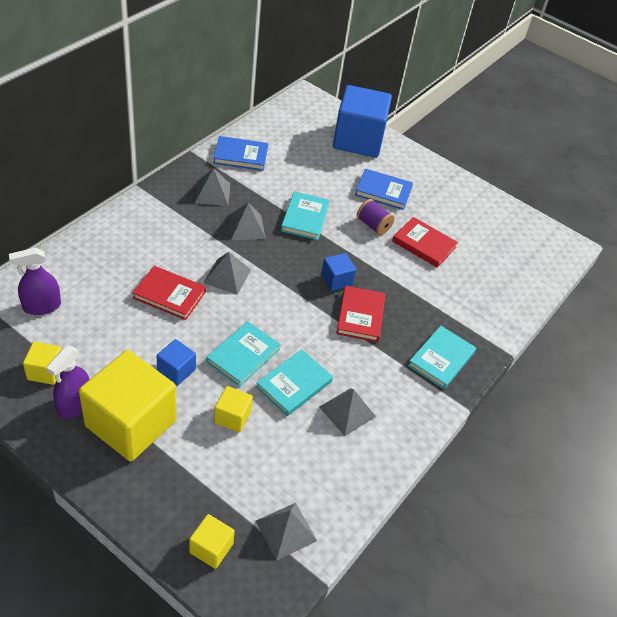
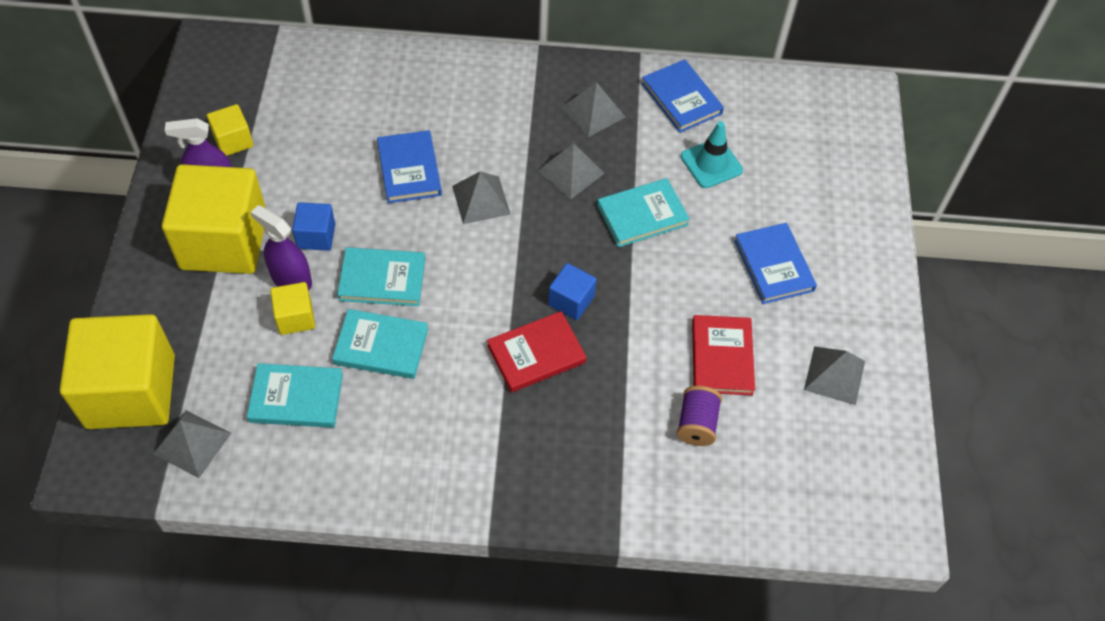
camera: 60 degrees right, 10 degrees up
(41, 306) = (306, 86): purple spray bottle -> purple spray bottle (291, 279)
(169, 295) = (409, 169): red book -> blue book
(211, 548) = (131, 391): yellow cube -> yellow cube, size x2.22
(296, 172) = (711, 163): none -> turquoise traffic cone
(347, 411) = (384, 416): grey pyramid -> grey pyramid (834, 375)
(358, 140) = (842, 189): blue cube -> none
(373, 225) = (700, 287): purple spool -> purple spool (696, 424)
(441, 359) = (542, 472): turquoise book -> turquoise book (296, 398)

